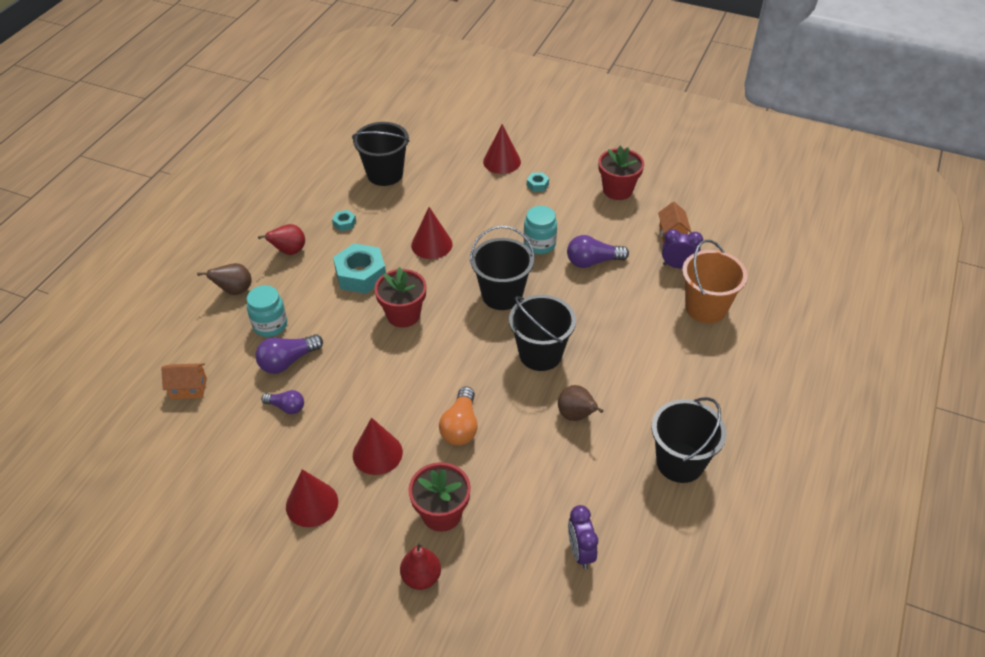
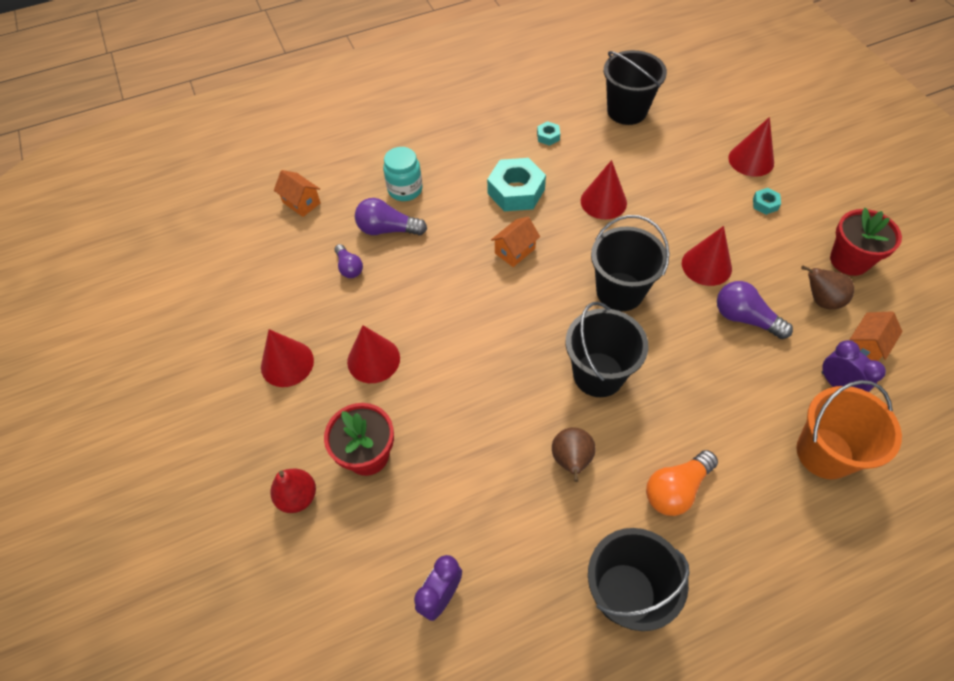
camera: 45 degrees right, 10 degrees up
(234, 290) = (408, 143): brown pear -> brown pear (821, 300)
(289, 251) = (480, 135): red pear -> none
(403, 315) = (515, 251): red flower pot -> orange house
(460, 426) = (460, 389): orange light bulb -> orange light bulb (676, 489)
(539, 244) = (706, 265): turquoise jar -> red cone

